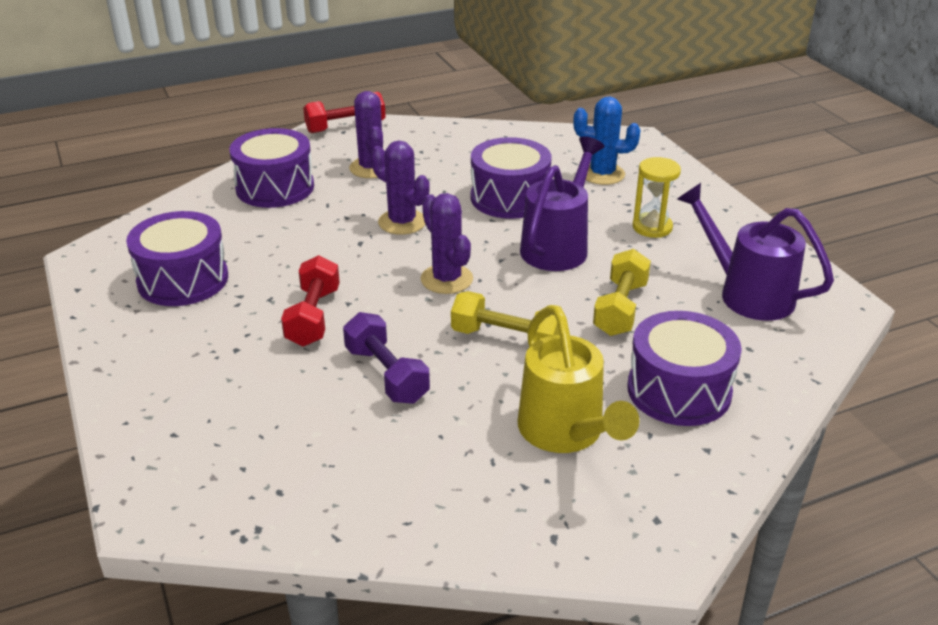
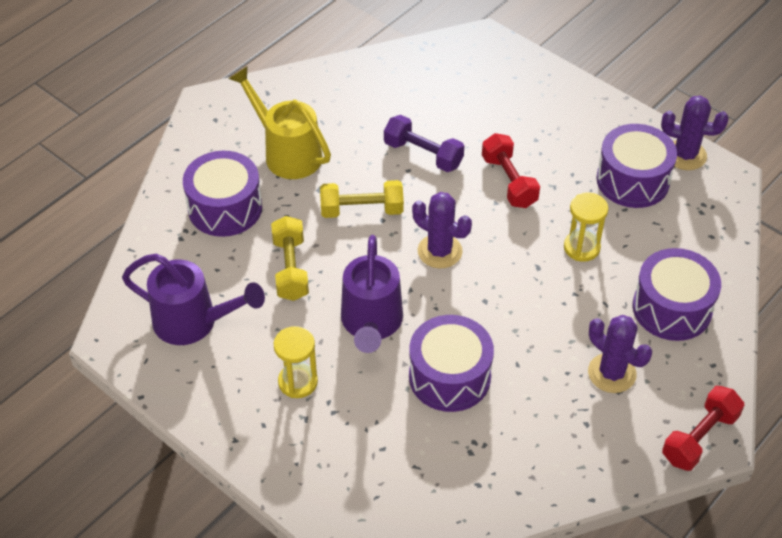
camera: 155 degrees right, 15 degrees up
(302, 244) = (581, 247): none -> yellow hourglass
(402, 222) = (522, 304): purple cactus -> purple cactus (685, 155)
(602, 174) = (378, 454): blue cactus -> none

